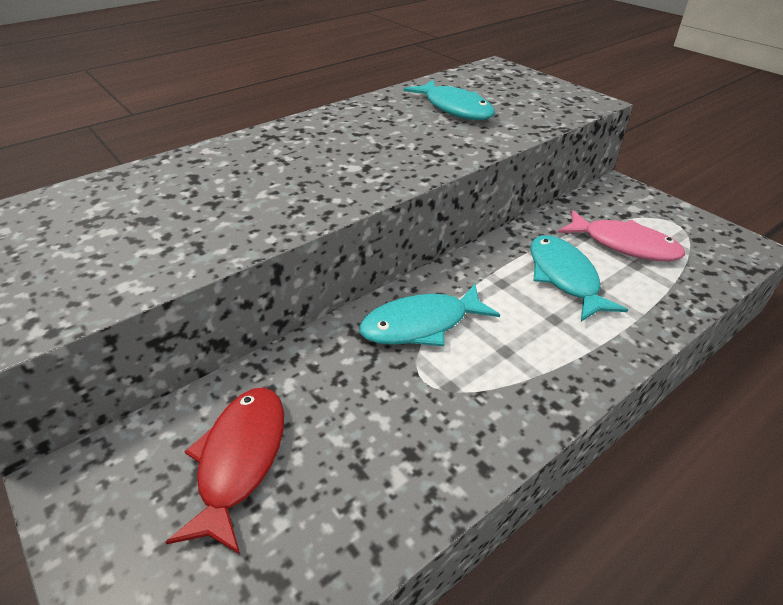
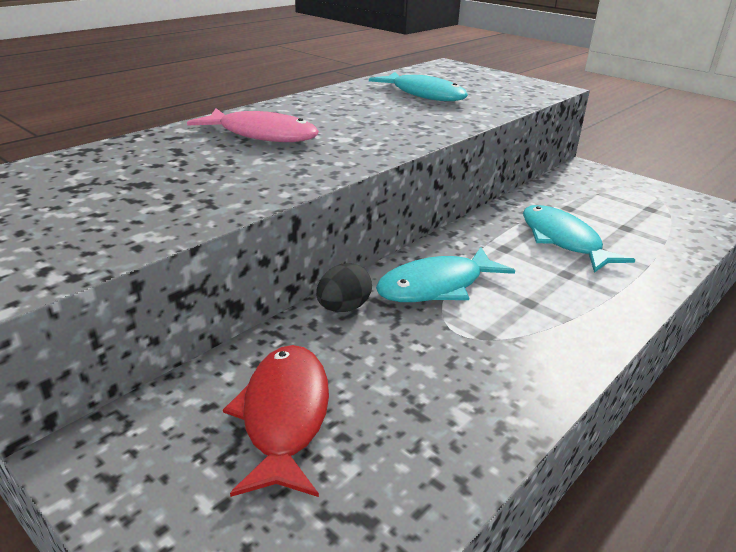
camera: 10 degrees left, 10 degrees down
(327, 343) = (343, 308): none -> black egg
(624, 245) = (609, 213): pink fish -> pink fish (262, 135)

